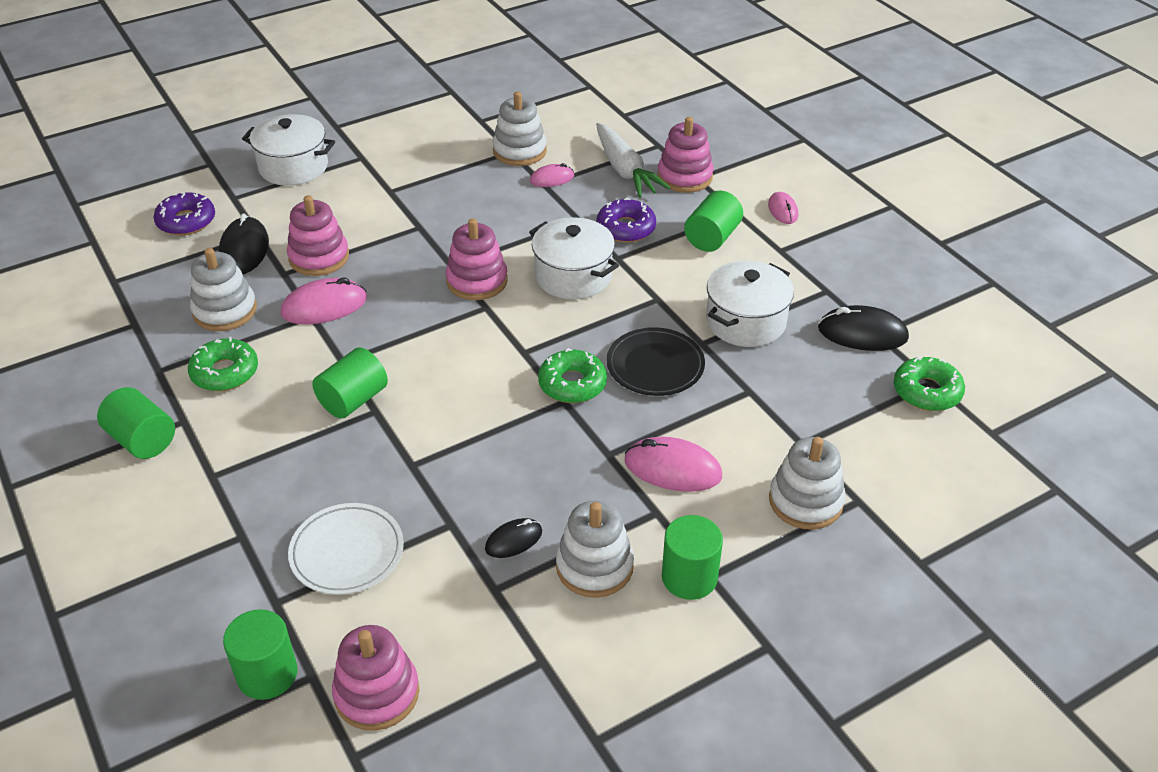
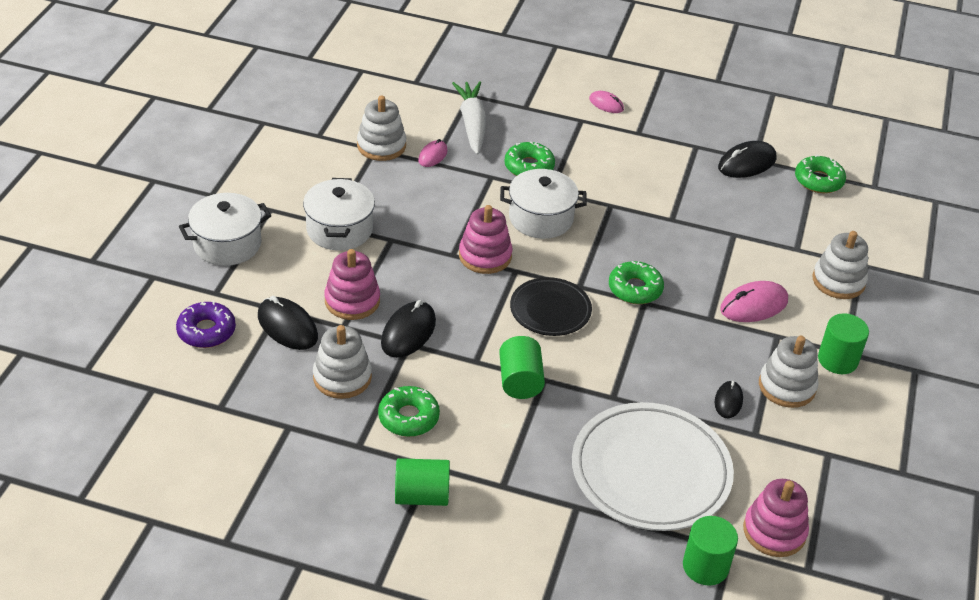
camera: 45 degrees left, 0 degrees up
(324, 306) = (408, 332): pink mouse -> black mouse
(347, 552) = (650, 471): white plate -> white plate, size x1.77
(624, 169) = (472, 124): white carrot -> white carrot turned 120 degrees counterclockwise
(626, 228) = (529, 167): purple donut -> green donut
(655, 366) = (665, 249): black plate -> black plate (550, 310)
(685, 177) = (517, 110): pink stacking toy -> none
(712, 238) = (589, 145): green cylinder -> none
(746, 321) = (678, 191): white pot -> white pot (339, 229)

